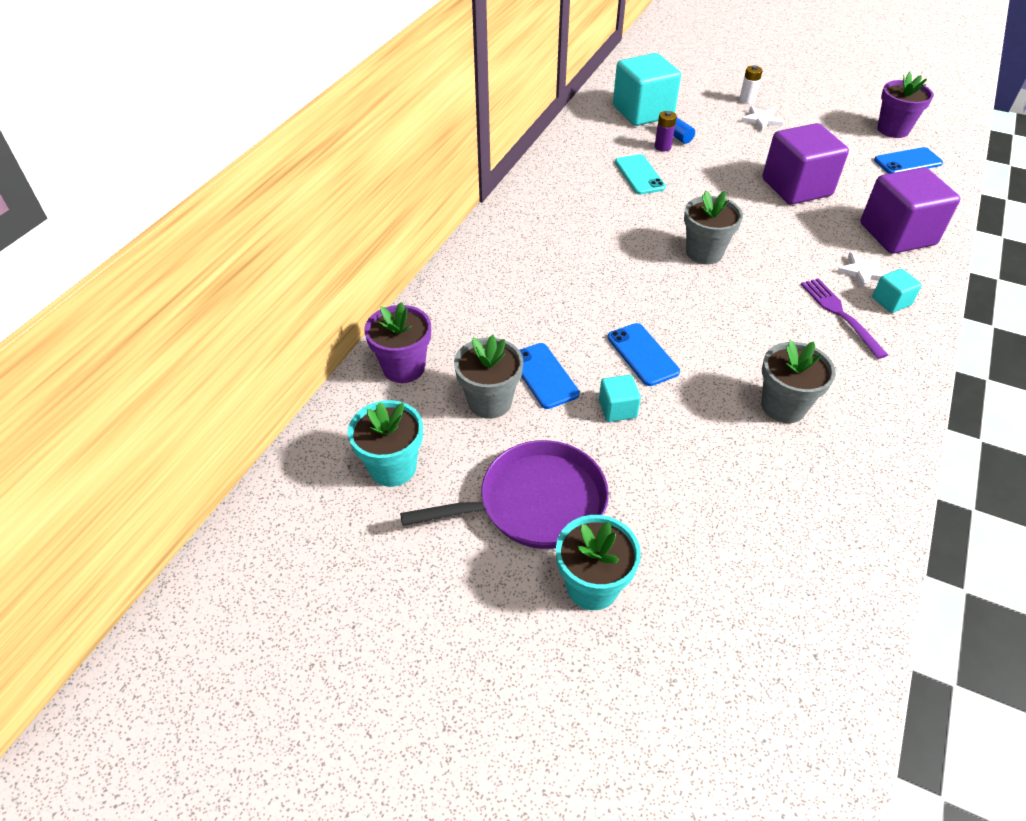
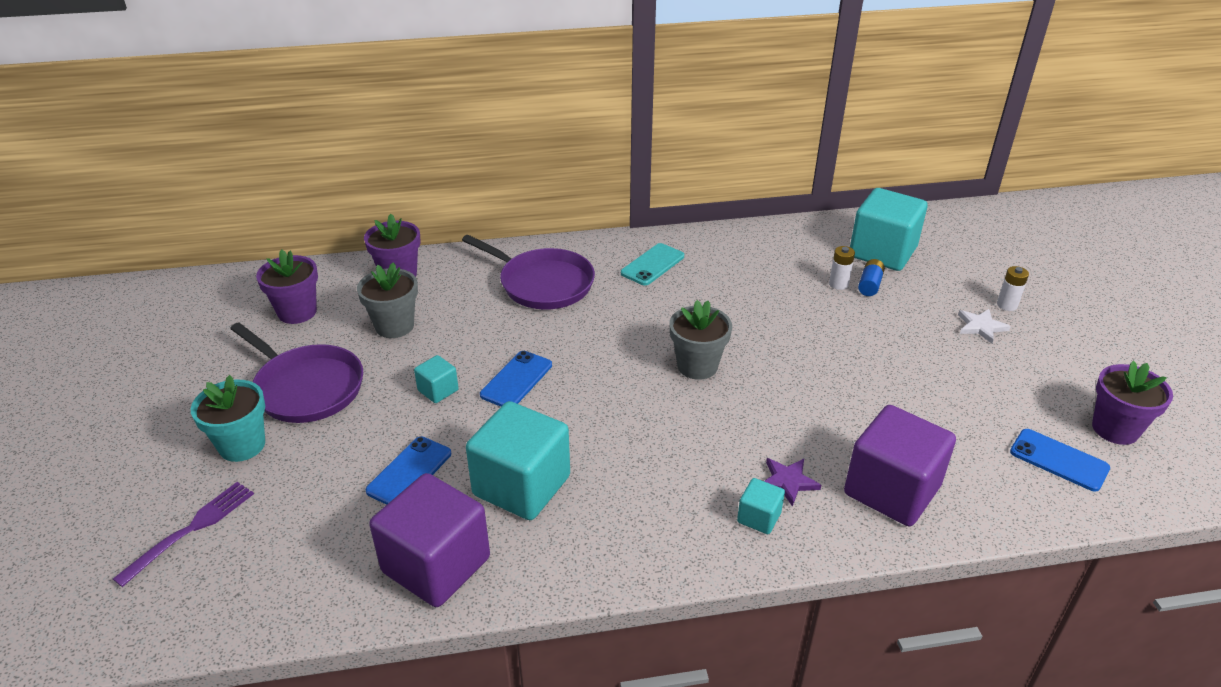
camera: 55 degrees right, 10 degrees down
(393, 467) = (297, 312): turquoise flower pot -> purple flower pot
(515, 283) = (543, 284): none -> purple pan
(544, 376) = (445, 339): blue phone -> blue phone (409, 472)
(639, 175) = (773, 288): turquoise phone -> turquoise phone (652, 265)
(662, 147) = (838, 284): purple battery -> white battery
(783, 406) = (521, 485): grey flower pot -> turquoise cube
(796, 187) = (884, 390): purple cube -> purple cube (436, 565)
(840, 314) = (696, 485): purple fork -> purple fork (191, 529)
(862, 272) = (788, 481): white star -> purple star

